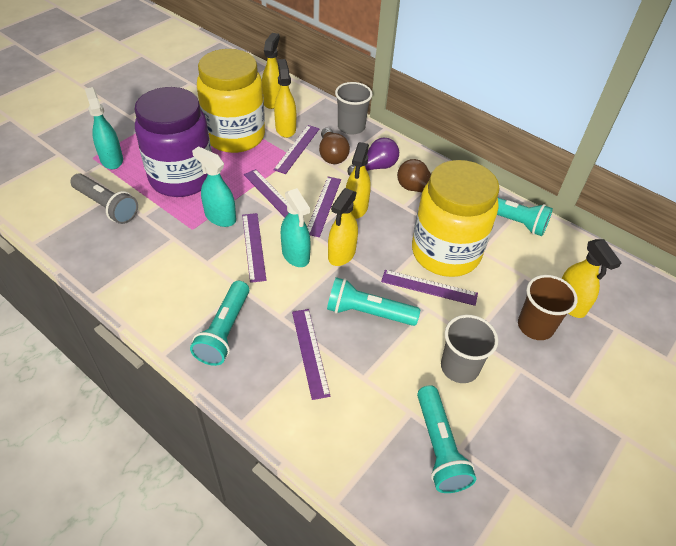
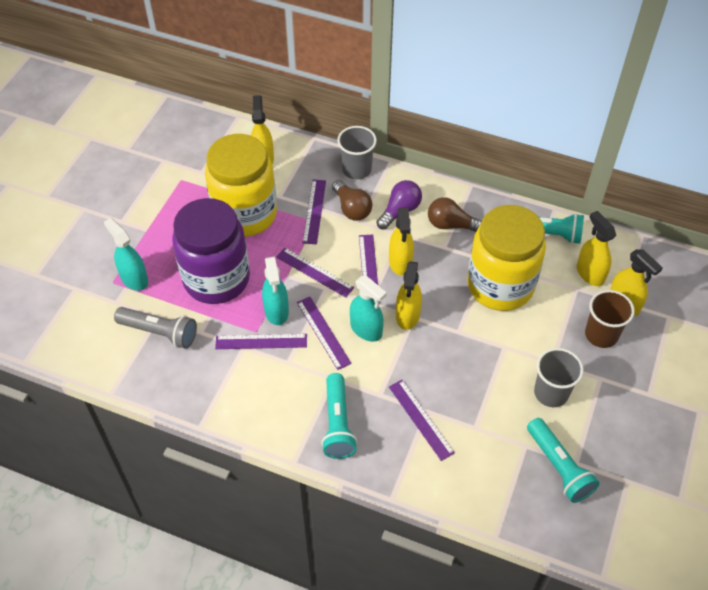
camera: 15 degrees left, 5 degrees up
(220, 217) = (276, 311): turquoise spray bottle -> turquoise spray bottle turned 120 degrees counterclockwise
(285, 128) = (292, 190): yellow spray bottle -> yellow spray bottle (590, 273)
(368, 313) = (455, 366): turquoise flashlight -> none
(429, 287) = (498, 325): purple ruler -> purple ruler (261, 342)

